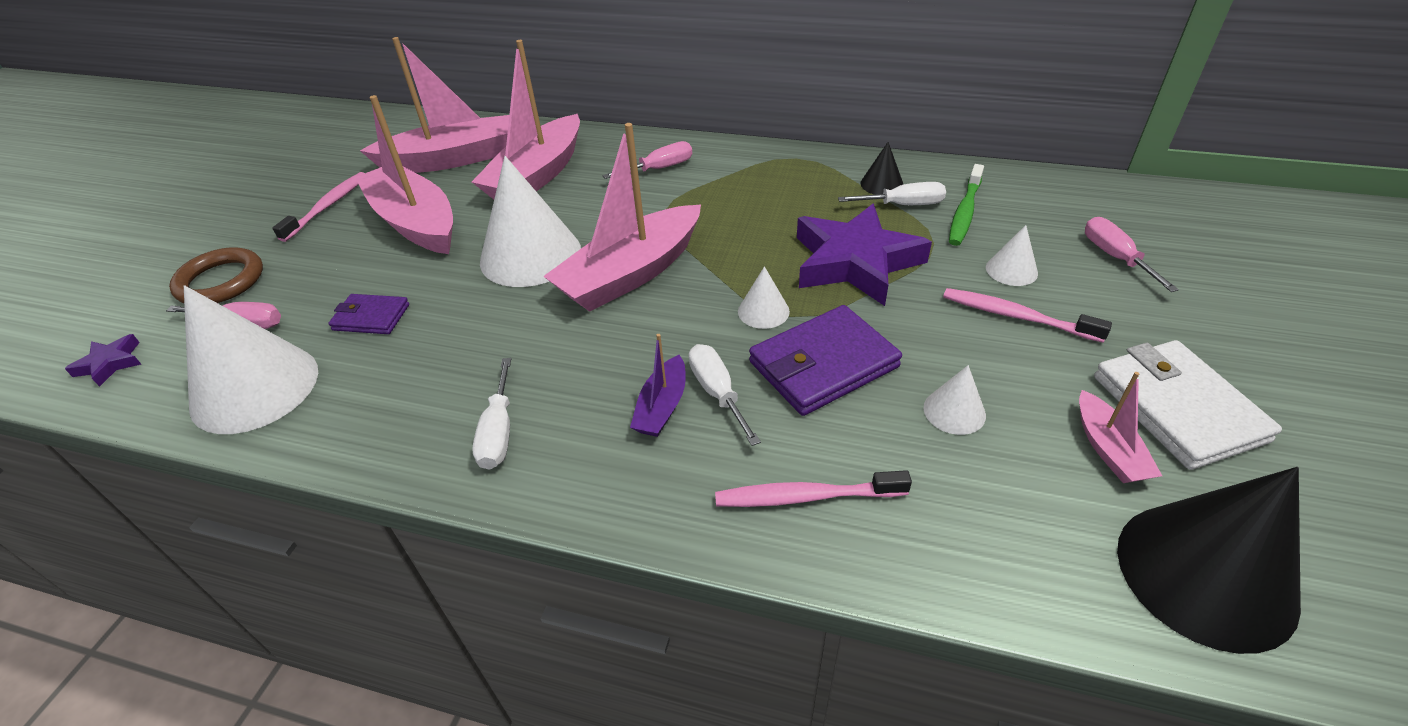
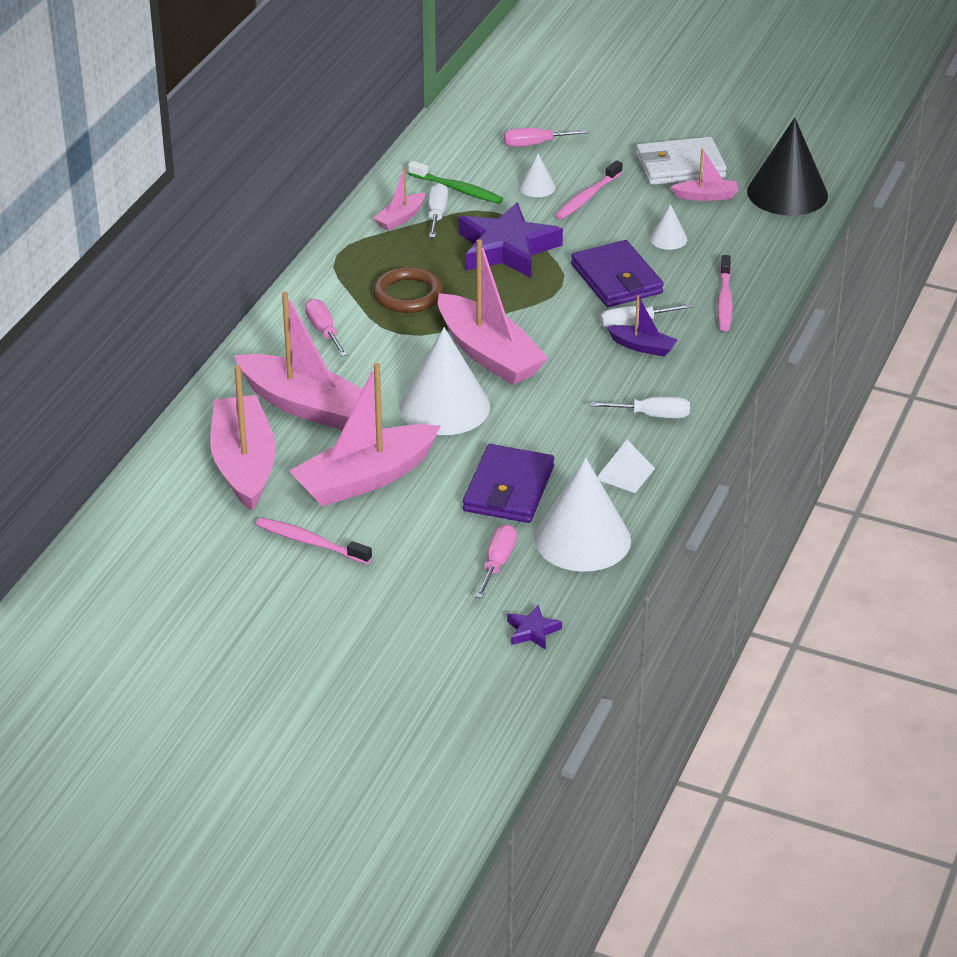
camera: 85 degrees left, 5 degrees down
(221, 281) = (426, 591): brown ring -> brown ring (408, 295)
(371, 317) = (509, 489): purple wallet -> purple wallet, size x1.75
(374, 415) = (625, 473): none -> white pyramid
(763, 311) = (554, 296): white cone -> none
(882, 184) = (400, 218): black cone -> pink boat

